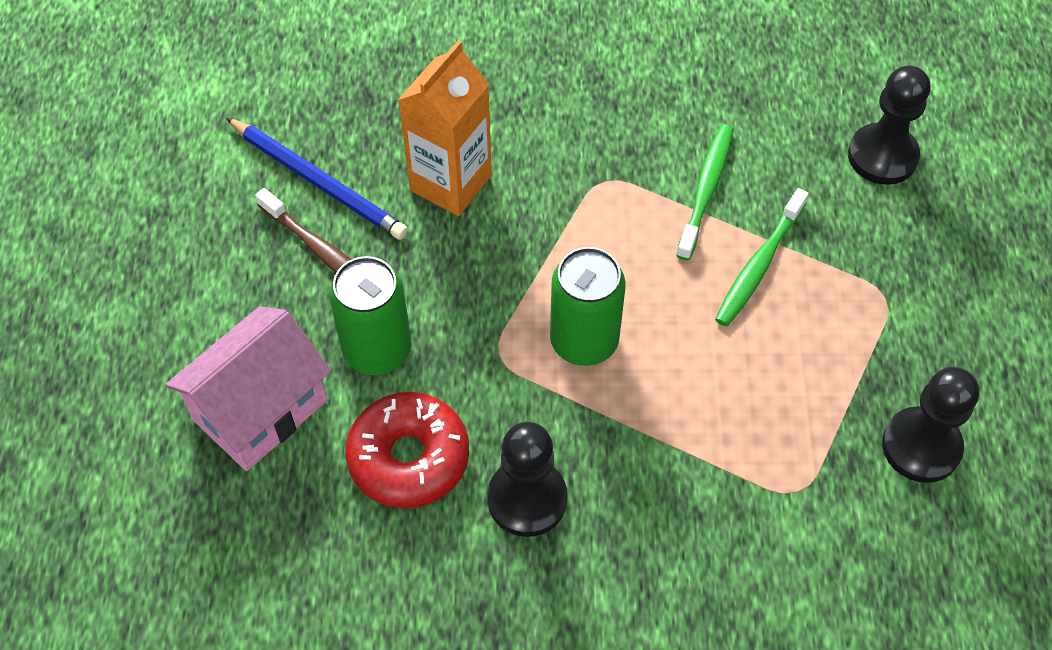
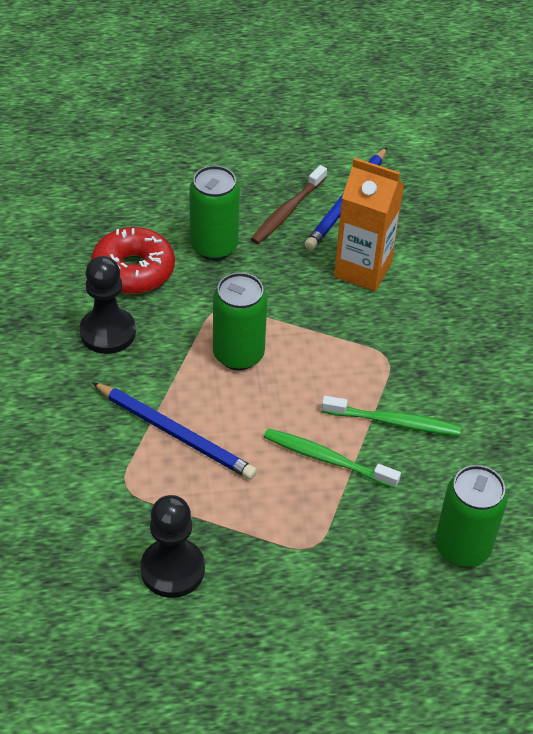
camera: 80 degrees right, 10 degrees down
(260, 410) = (161, 197): pink house -> none
(712, 427) = (175, 433): none -> blue pencil
(882, 156) = (462, 547): black pawn -> green can

